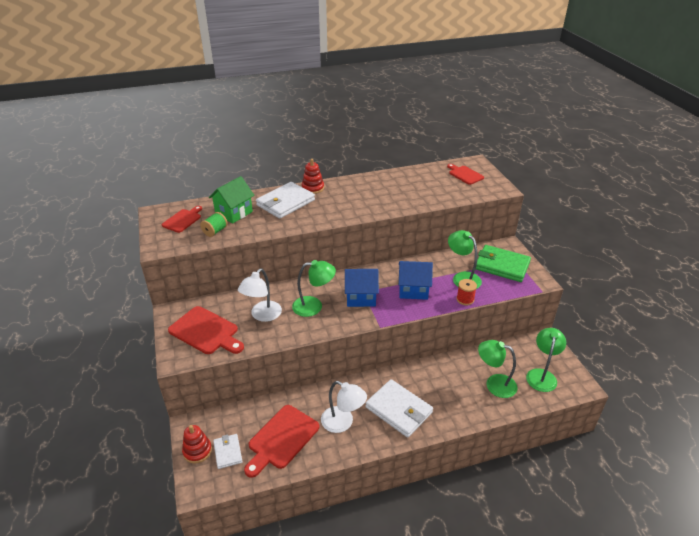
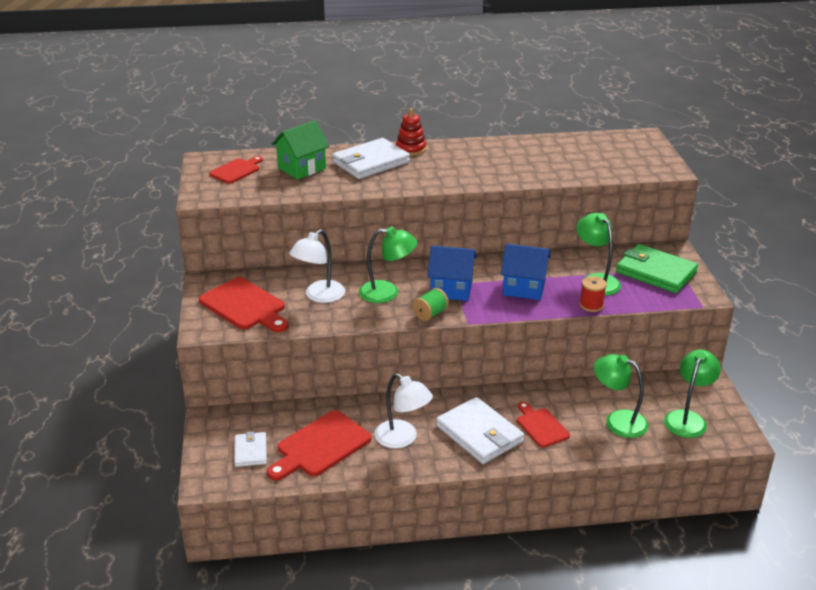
camera: 10 degrees right, 5 degrees down
(197, 451) = (214, 445): red stacking toy -> none
(215, 231) = (273, 186): green spool -> green spool (430, 314)
(465, 174) = (623, 149): red cutting board -> red cutting board (541, 426)

